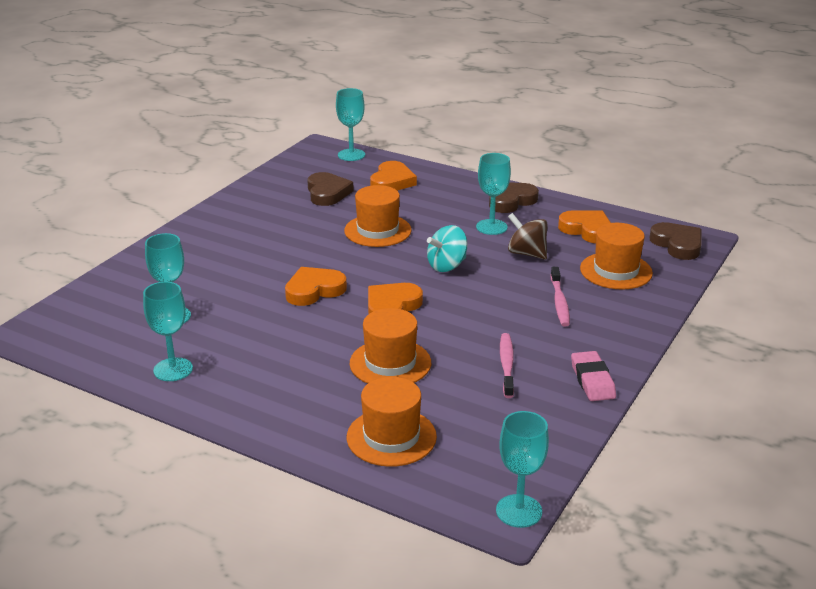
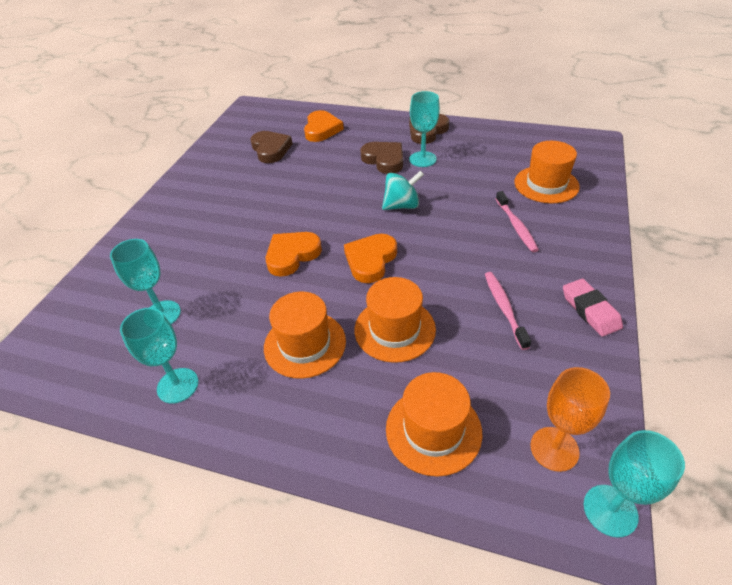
camera: 10 degrees left, 15 degrees up
(351, 155) = (279, 110): turquoise goblet -> none
(377, 230) = (327, 180): orange hat -> orange hat (305, 344)
(447, 266) = (402, 205): turquoise spinning top -> turquoise spinning top turned 150 degrees counterclockwise
(494, 467) = (554, 449): none -> orange goblet
(527, 253) = (464, 180): brown spinning top -> none
(587, 230) = (502, 148): orange heart -> none
(677, 244) = (581, 149): brown heart -> brown heart (384, 160)

